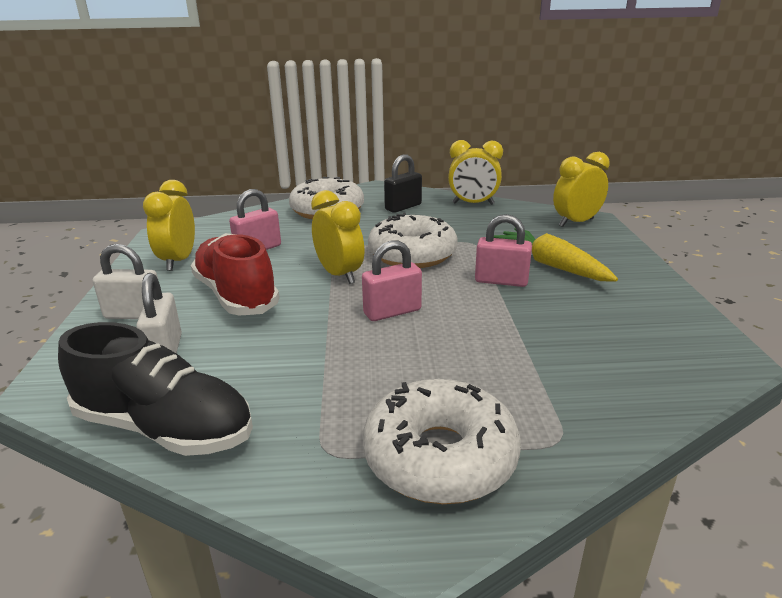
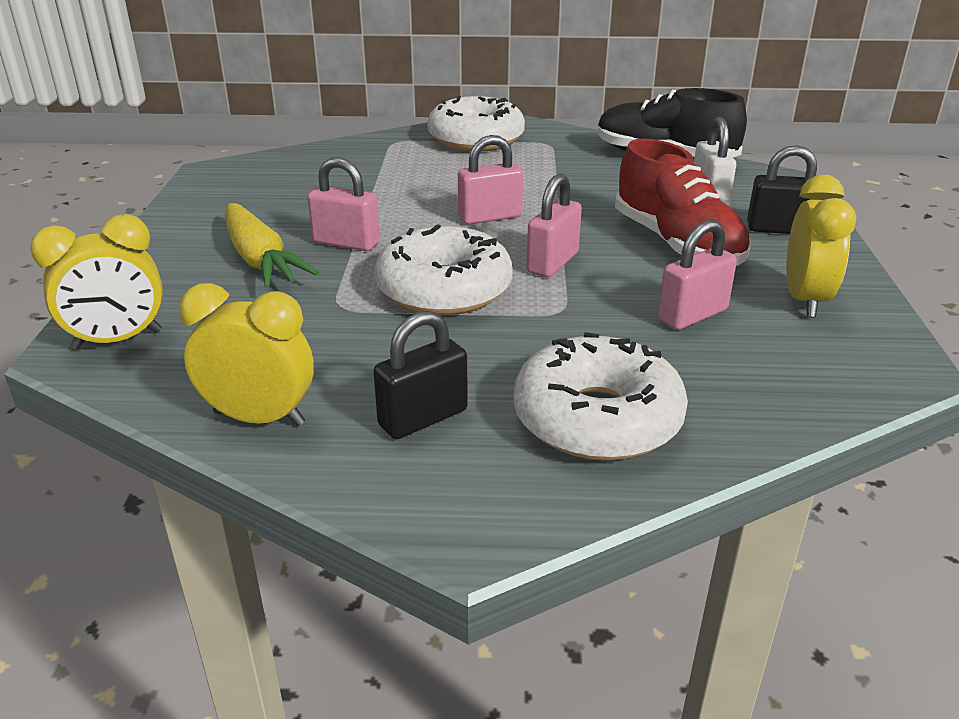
camera: 175 degrees left, 5 degrees up
(134, 314) = (779, 229): white padlock -> black padlock
(339, 275) = (552, 263): yellow clock -> pink padlock

